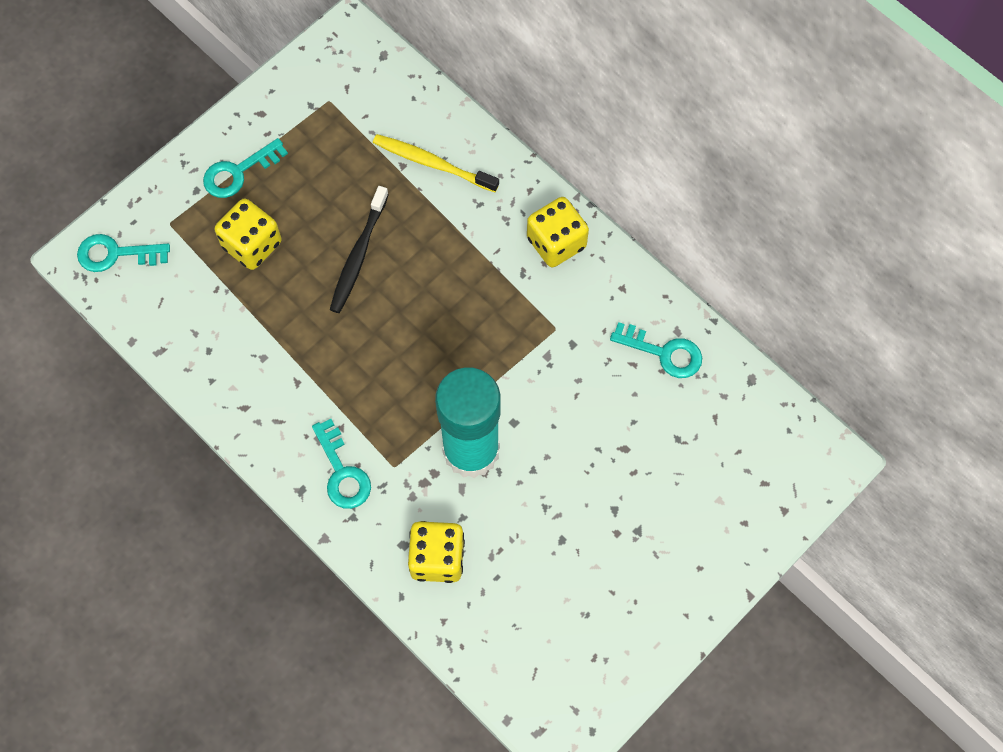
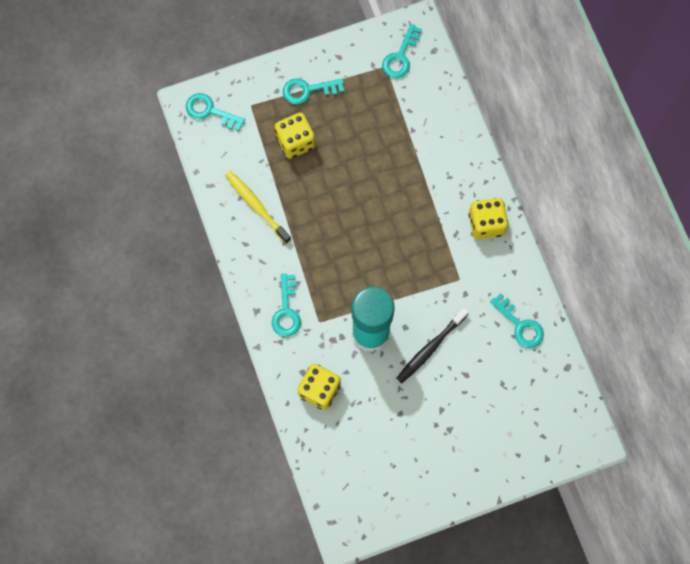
camera: 25 degrees right, 5 degrees up
(343, 80) = (400, 56): none -> turquoise key
(358, 255) = (358, 177): black toothbrush -> black toothbrush (430, 348)
(432, 163) = (432, 137): yellow toothbrush -> yellow toothbrush (256, 206)

